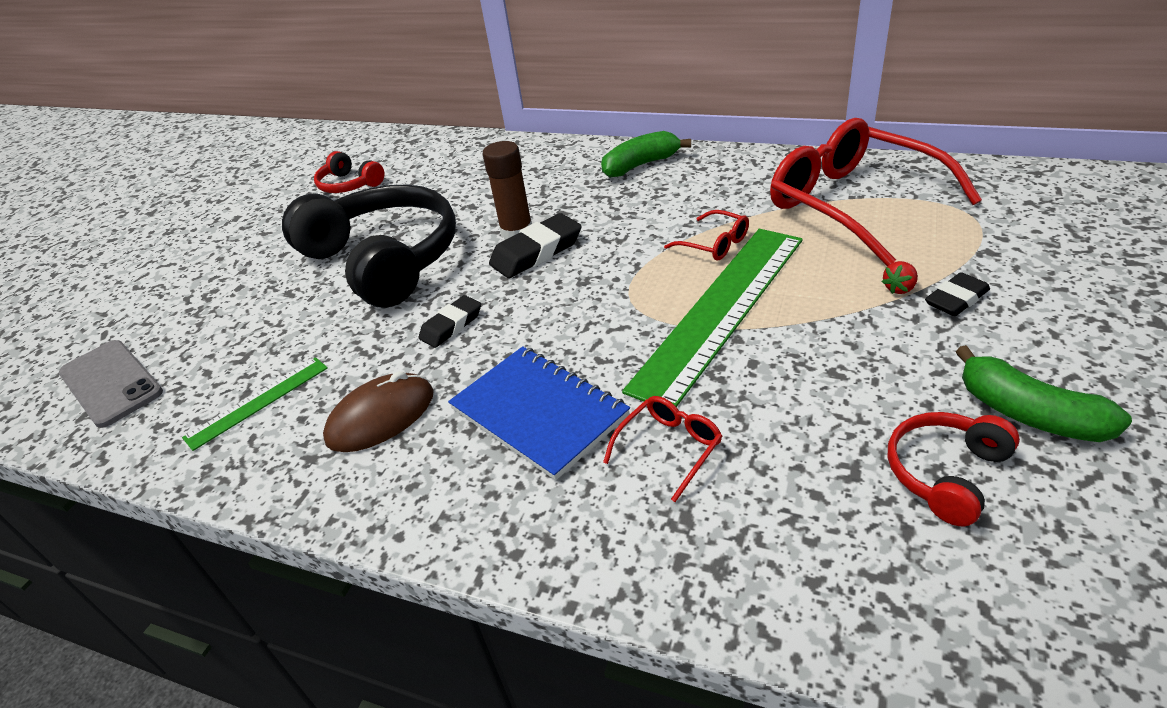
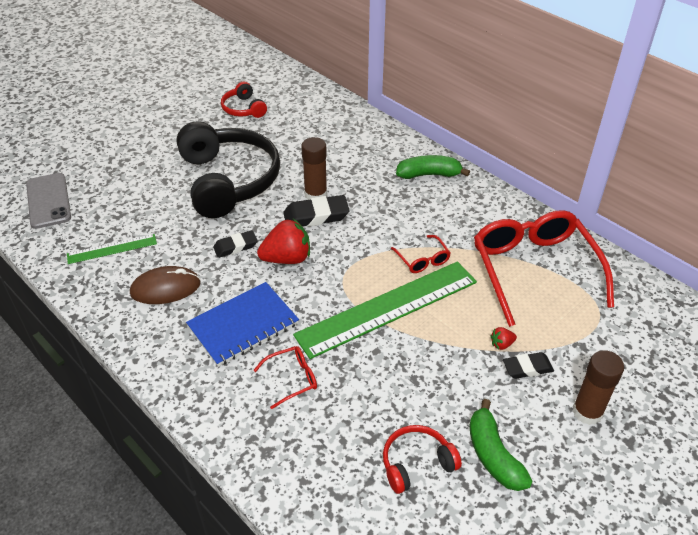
camera: 20 degrees right, 5 degrees up
(536, 310) = (287, 258): none -> red strawberry
(538, 413) = (243, 325): blue notebook -> blue notebook turned 75 degrees clockwise
(1075, 313) = (587, 412): none -> brown glue stick

